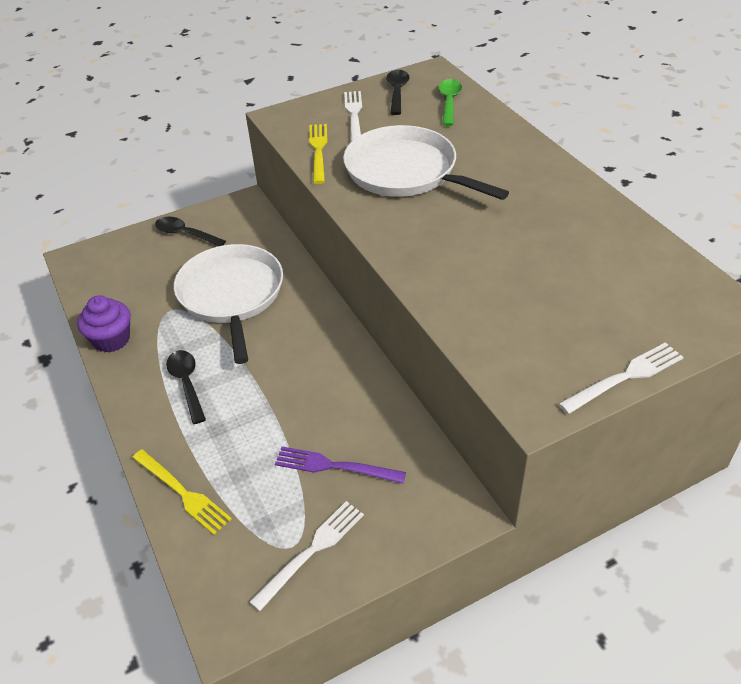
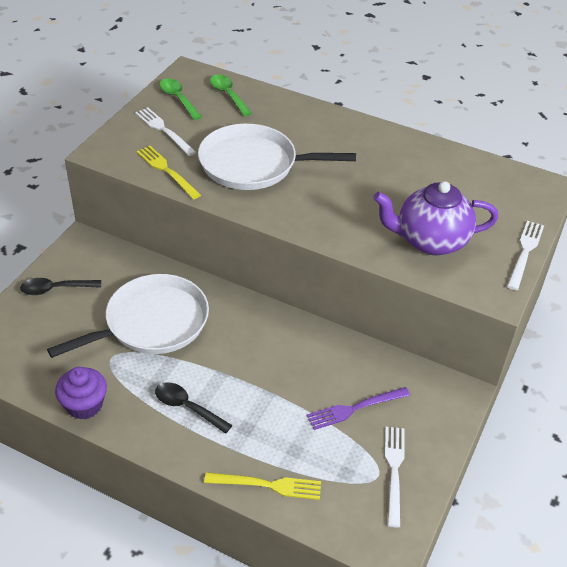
camera: 40 degrees left, 0 degrees up
(231, 295) = (152, 323): white pan -> white pan turned 105 degrees clockwise
(397, 92) = (178, 99): black spoon -> green spoon
(516, 316) = (430, 241): none -> purple teapot

